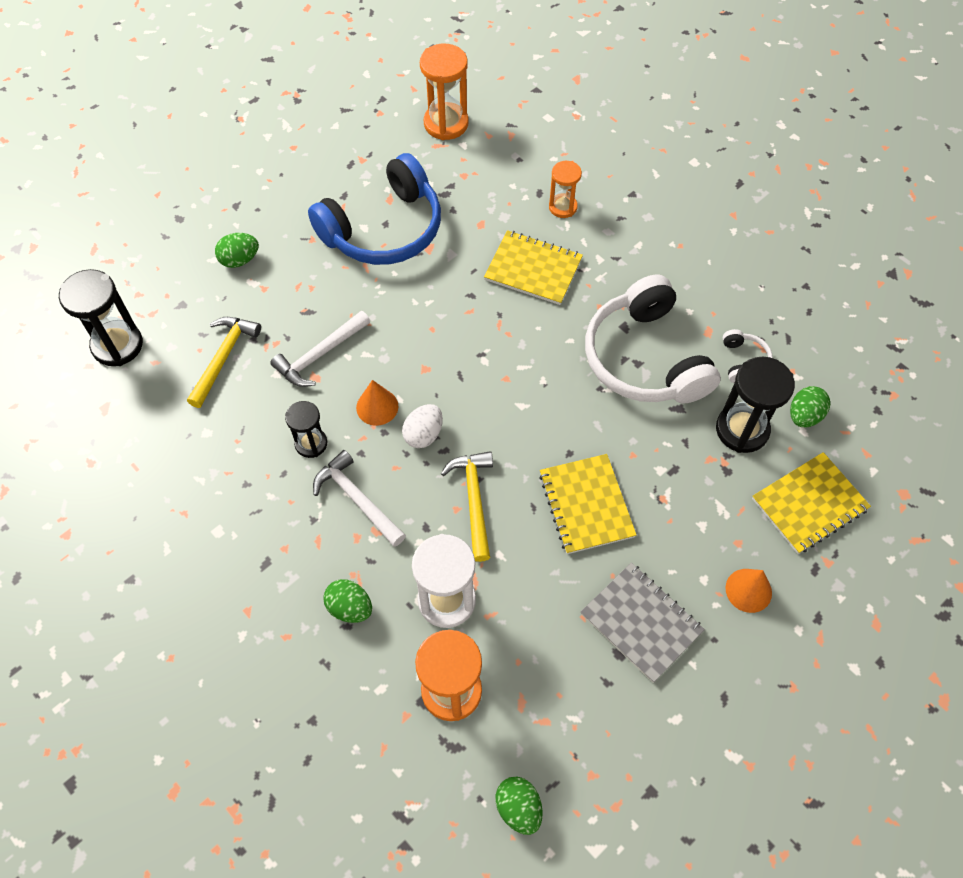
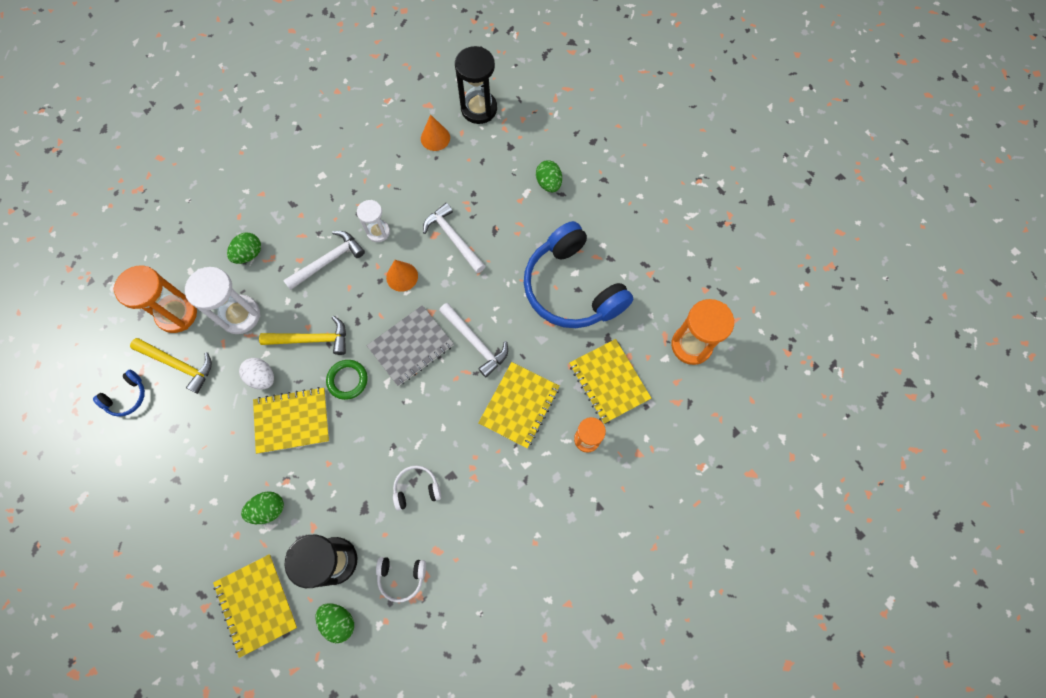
camera: 95 degrees right, 10 degrees up
(224, 358) = (459, 175): yellow hammer -> yellow hammer (179, 365)
(311, 443) = (378, 232): black hourglass -> white hourglass
(423, 434) = (373, 308): white egg -> white egg (262, 377)
(461, 318) = (475, 342): none -> white hammer
(495, 191) = (609, 381): none -> yellow notebook
(518, 808) = (92, 349): green egg -> green egg (268, 509)
(525, 449) = (347, 380): none -> green ring
(584, 732) = (127, 397): none -> blue headphones
(641, 622) = (192, 448): grey notebook -> grey notebook (411, 346)
(645, 358) = (416, 488): white headphones -> white headphones, size x0.41
(748, 590) = (197, 535): orange cone -> orange cone (435, 138)

